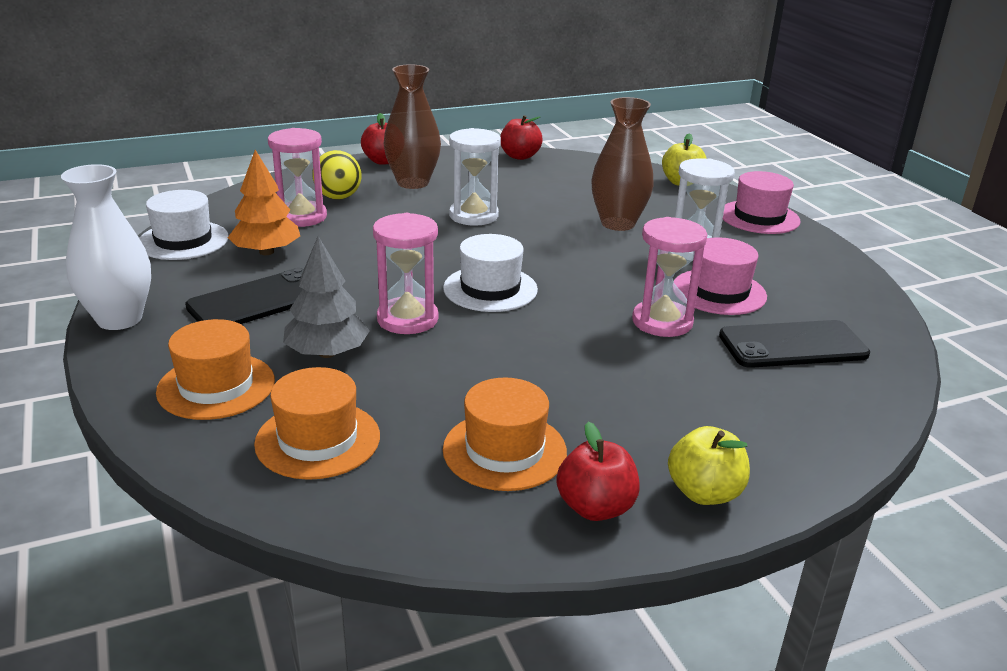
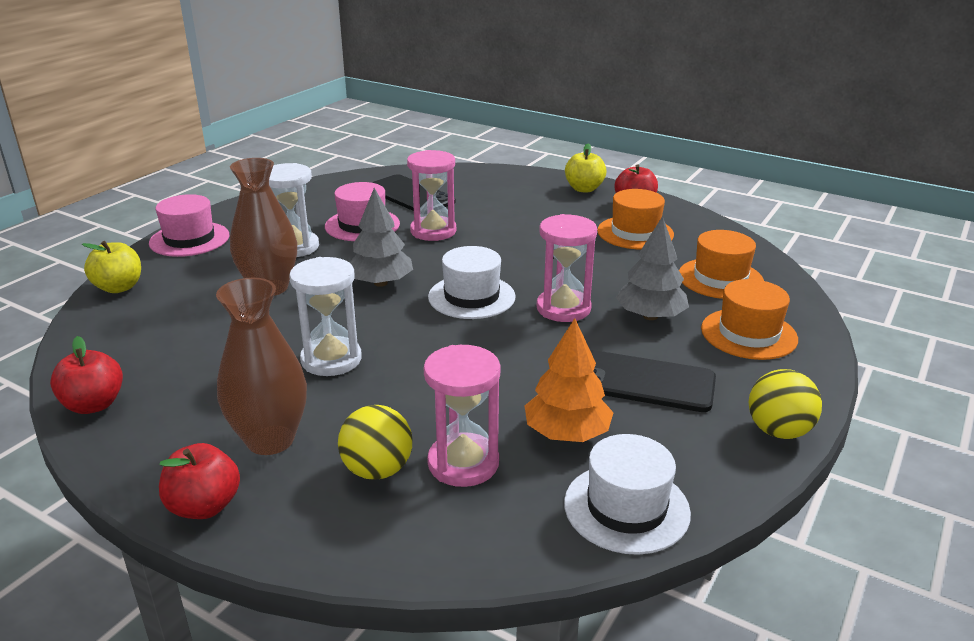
camera: 125 degrees left, 0 degrees up
(119, 319) = (778, 431): white vase -> yellow ball
(570, 262) = (381, 283): none -> grey tree

